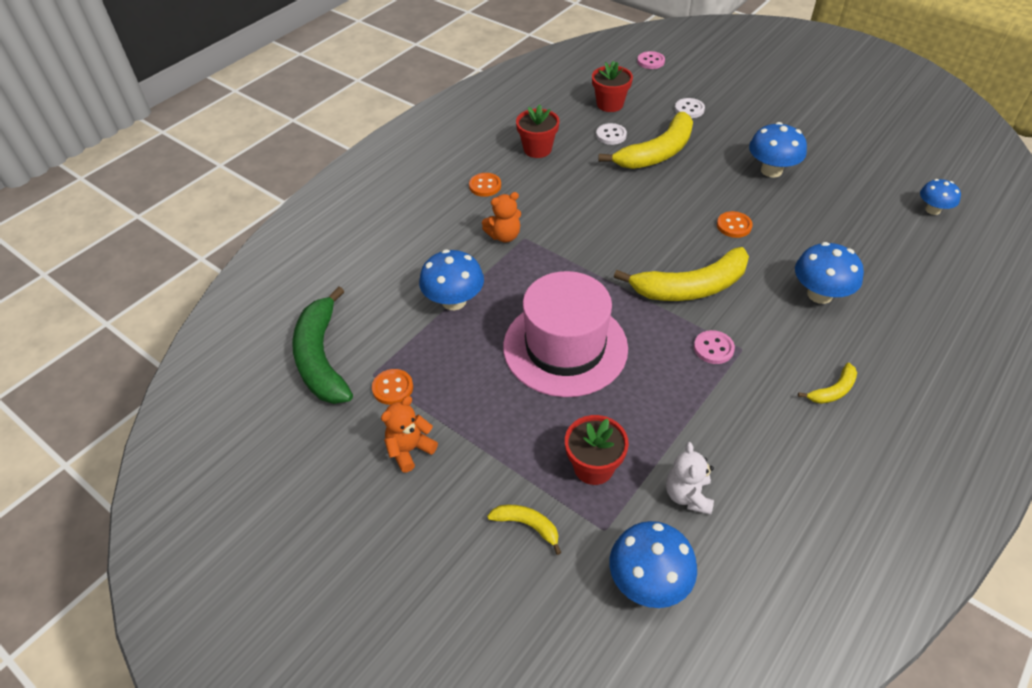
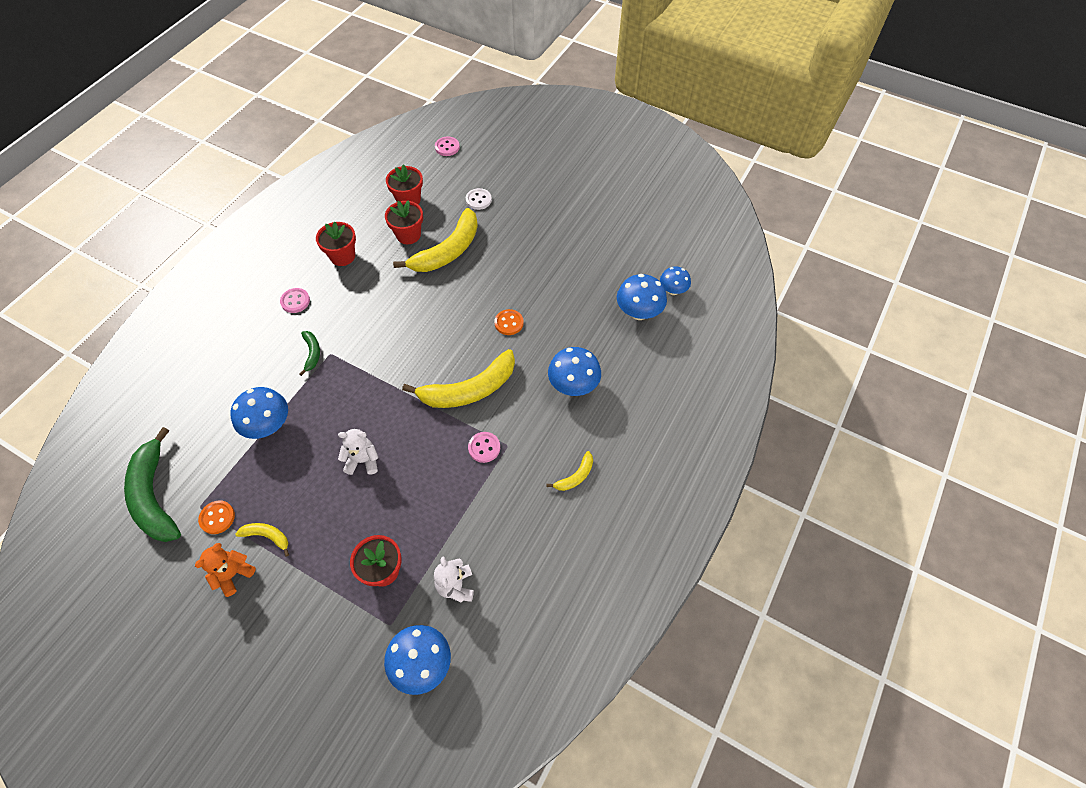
camera: 10 degrees left, 10 degrees up
(485, 186) = (295, 301): orange button -> pink button
(504, 236) = (312, 353): orange teddy bear -> green banana
(527, 525) = (329, 629): yellow banana -> yellow banana (267, 536)
(565, 347) = (362, 461): pink hat -> white teddy bear
(611, 135) = (408, 235): white button -> red flower pot
(771, 170) = (544, 261): blue mushroom -> blue mushroom (638, 312)

